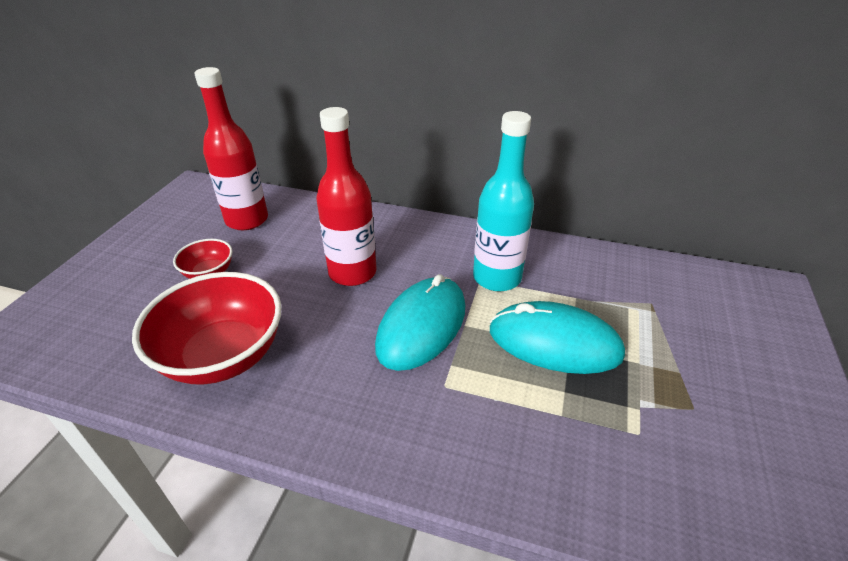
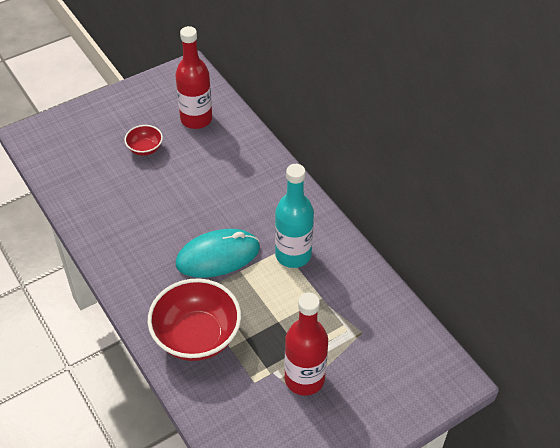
camera: 40 degrees right, 10 degrees up
(223, 355) = (112, 207): red bowl -> red bowl (197, 336)
(352, 272) = (217, 197): red bottle -> red bottle (304, 379)
(554, 343) = (274, 313): turquoise mouse -> none

